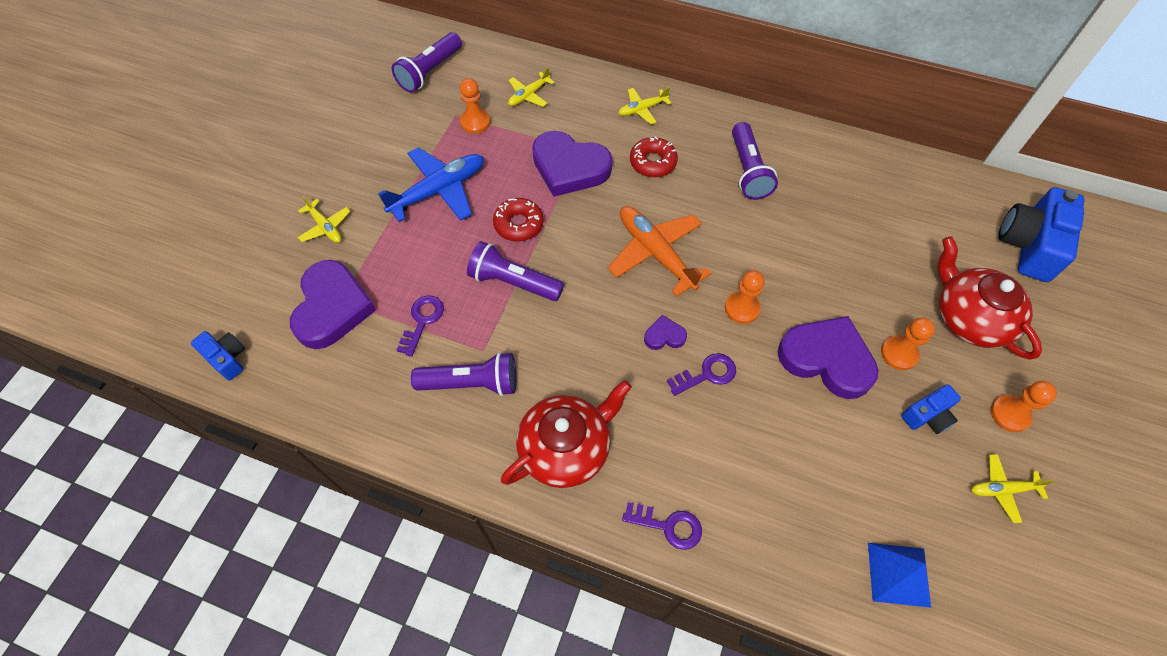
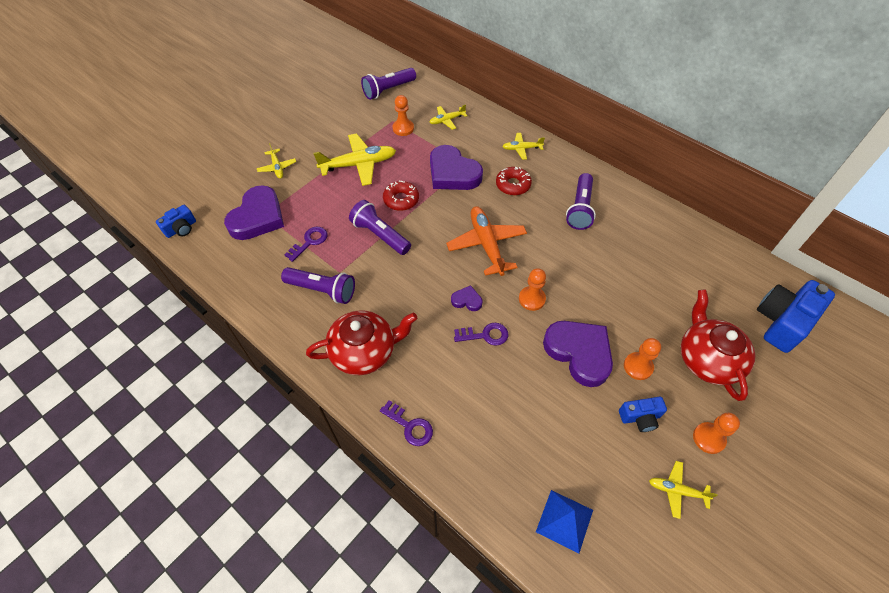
camera: 20 degrees right, 5 degrees down
(227, 358) = (181, 228): blue camera -> blue camera turned 75 degrees clockwise
(439, 190) = (359, 164): blue plane -> yellow plane

